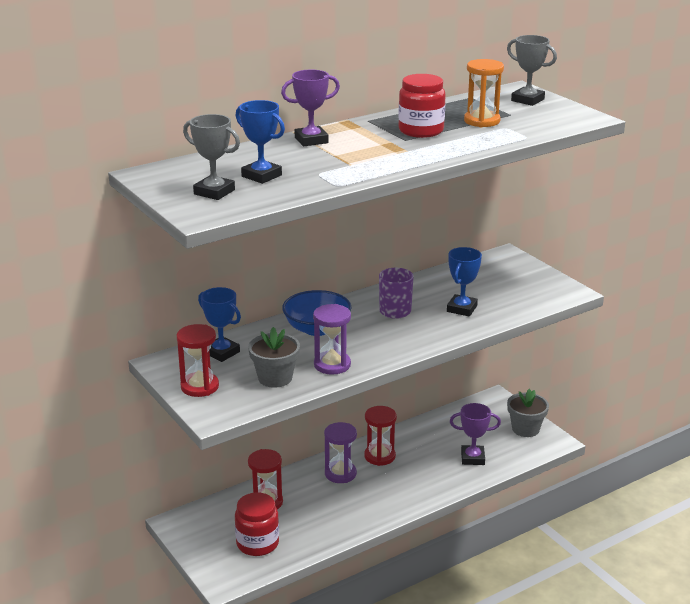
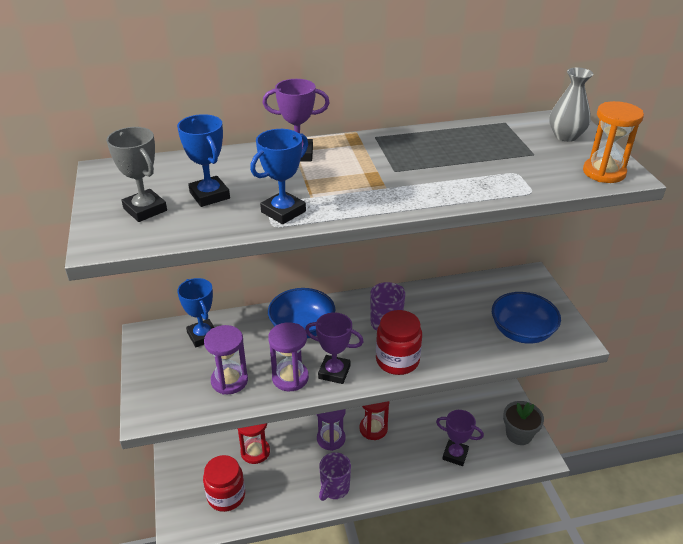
camera: 20 degrees right, 10 degrees up
(199, 386) = (158, 373): red hourglass -> none
(275, 378) = (229, 381): grey flower pot -> purple hourglass
(367, 511) = (334, 488): none -> purple mug
(370, 353) = (334, 372): none -> purple trophy
(421, 131) = (420, 161): red jar -> red jar (397, 360)
(462, 309) = (452, 336): blue trophy -> blue trophy (283, 212)
(482, 121) = (495, 158): orange hourglass -> orange hourglass (604, 172)
(521, 295) = (522, 332): none -> blue bowl
(527, 100) = (565, 136): grey trophy -> grey vase

